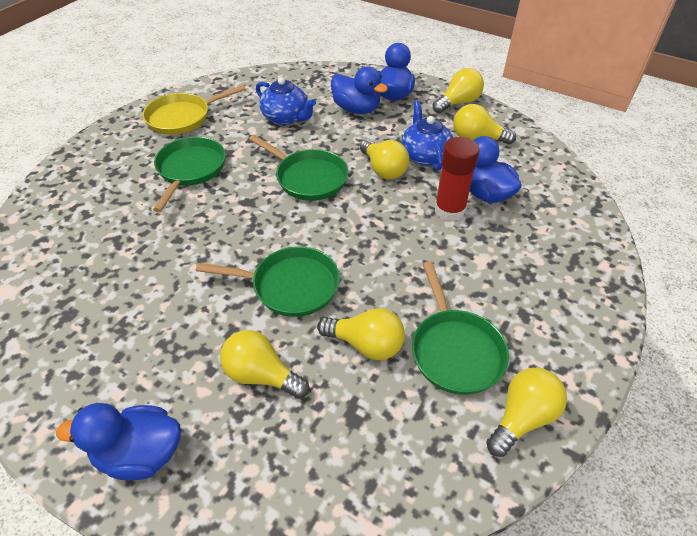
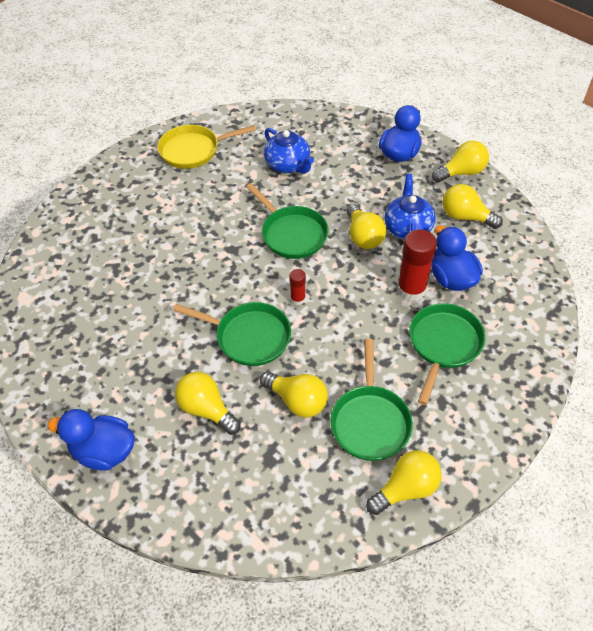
camera: 15 degrees right, 5 degrees up
(190, 170) = (189, 208): green pan -> green pan (443, 345)
(334, 238) = (298, 299): none -> red glue stick
(356, 109) = (357, 165): blue duck -> none

